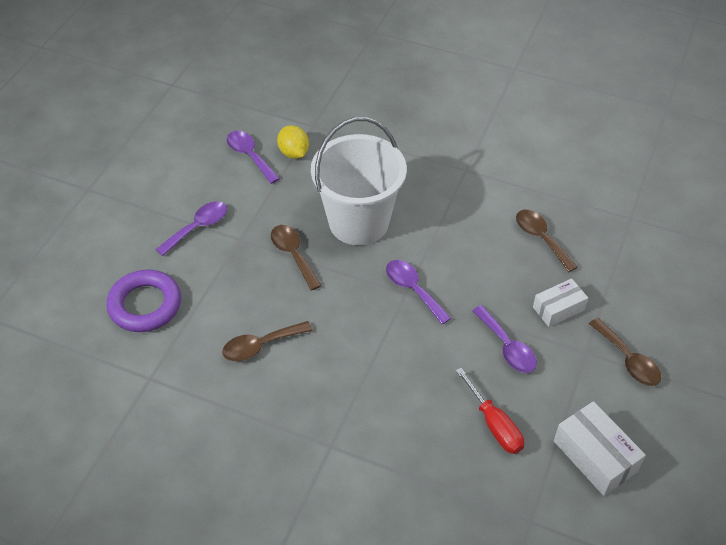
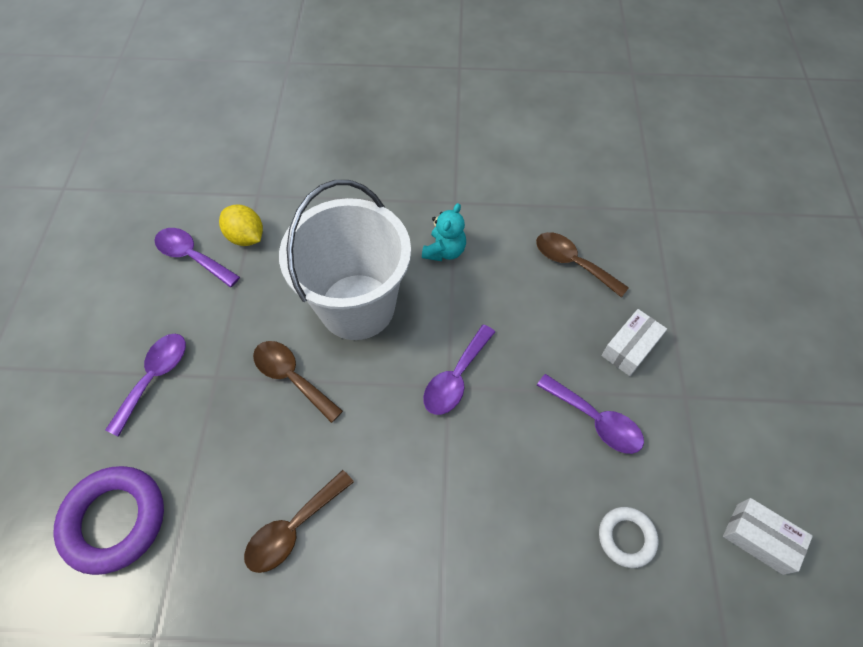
camera: 20 degrees left, 10 degrees up
(413, 289) = (455, 378): purple spoon -> purple spoon turned 90 degrees counterclockwise
(442, 202) = (444, 251): none -> turquoise teddy bear
(494, 424) = (626, 537): red screwdriver -> white ring
(595, 456) = (759, 538): white box -> white box, size x0.67
(628, 360) = (734, 390): brown spoon -> none

